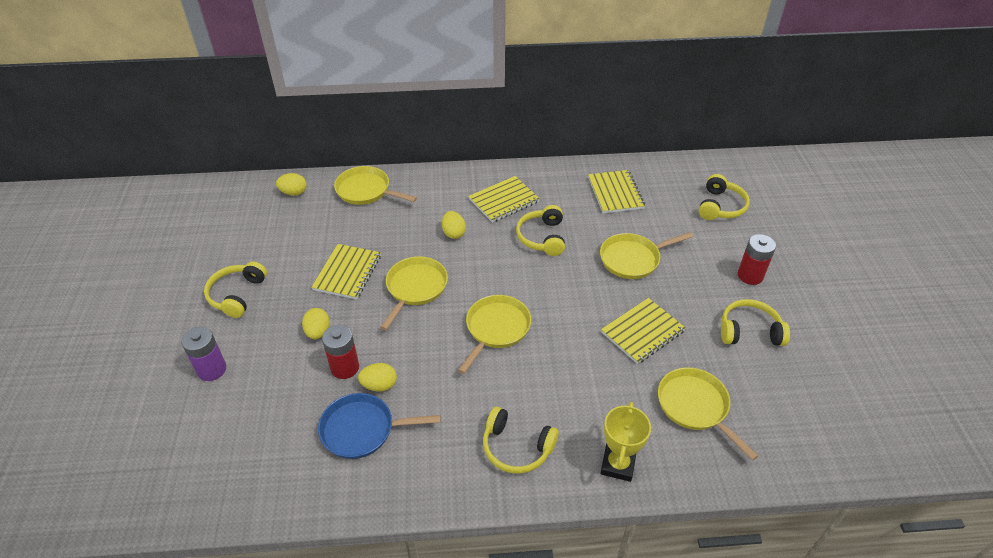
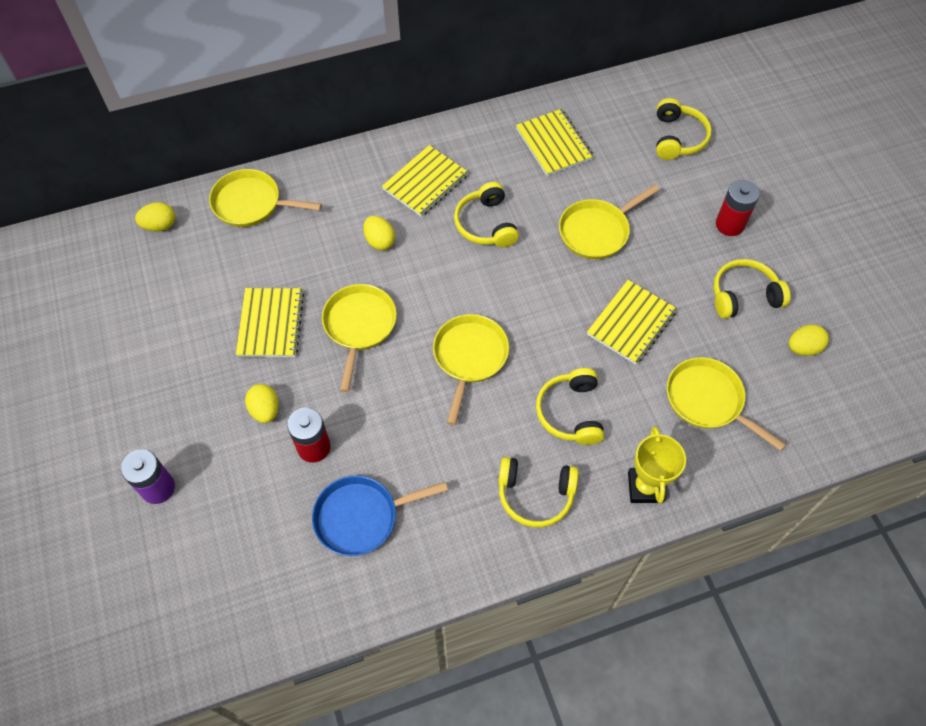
camera: 15 degrees left, 15 degrees up
(237, 295) = (147, 384): yellow headphones -> yellow headphones (570, 412)
(379, 385) = (361, 459): yellow egg -> yellow egg (803, 348)

